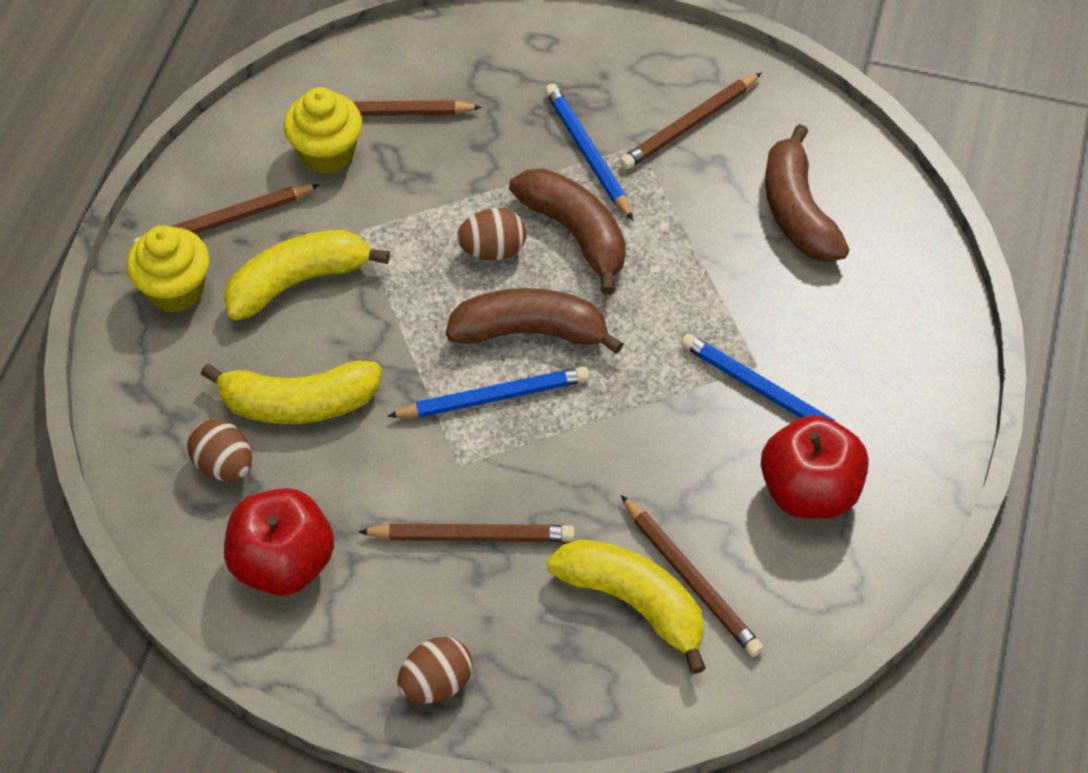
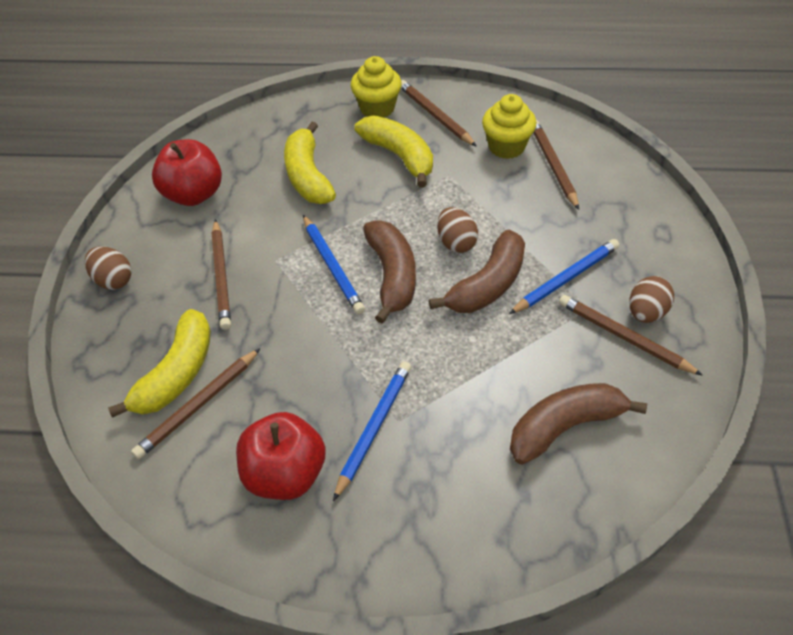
camera: 80 degrees right, 5 degrees down
(224, 465) = (258, 155): brown egg -> brown egg (646, 312)

